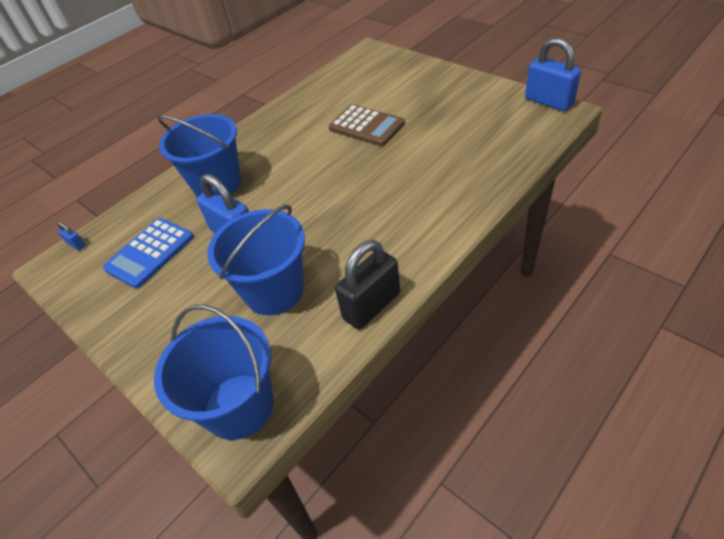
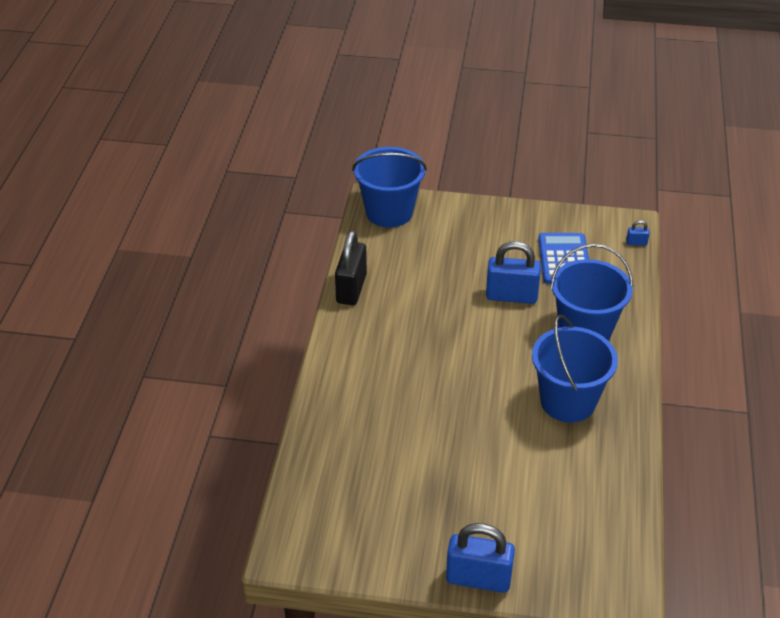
camera: 140 degrees right, 5 degrees down
(274, 291) = (432, 272): blue bucket -> blue bucket (568, 401)
(366, 126) = (501, 450): brown calculator -> none
(549, 101) = (309, 564): blue padlock -> blue padlock (478, 579)

